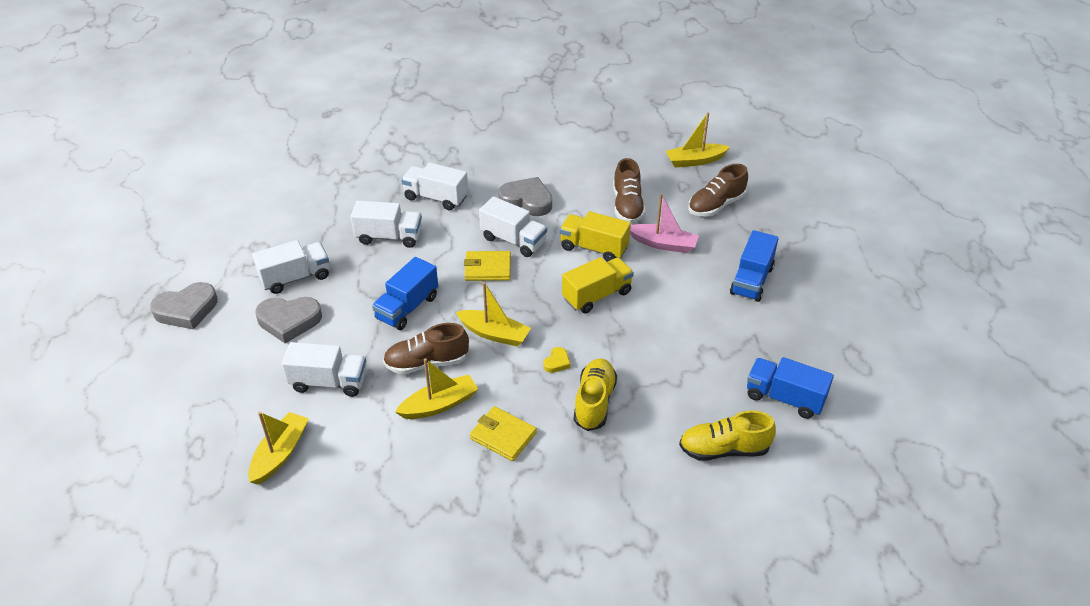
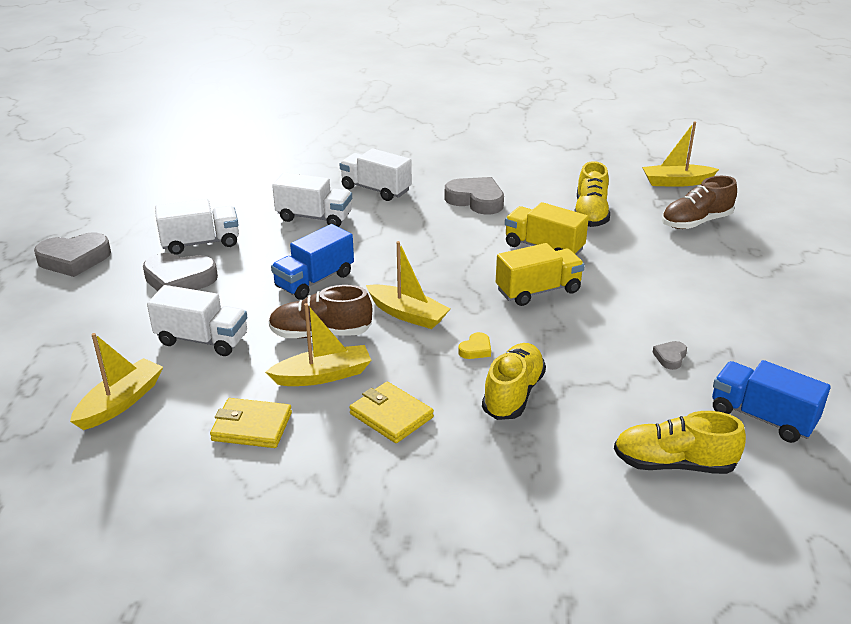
camera: 10 degrees right, 10 degrees down
(488, 268) = (416, 254): yellow wallet -> yellow wallet (252, 426)
(513, 240) = (452, 233): white truck -> none
(627, 206) = (590, 214): brown shoe -> yellow shoe
(663, 244) = (627, 251): pink boat -> none
(710, 350) = (670, 357): none -> grey heart
(751, 280) = (731, 294): blue truck -> none

